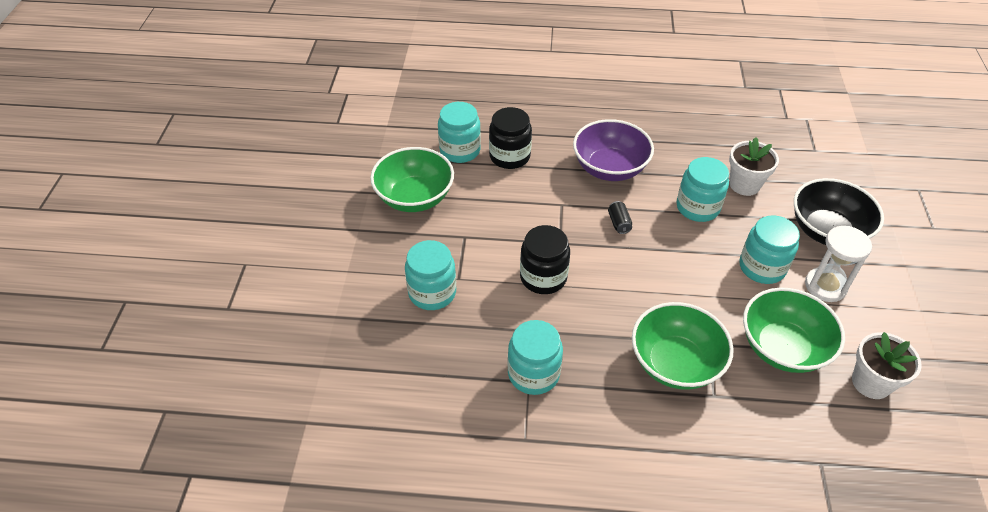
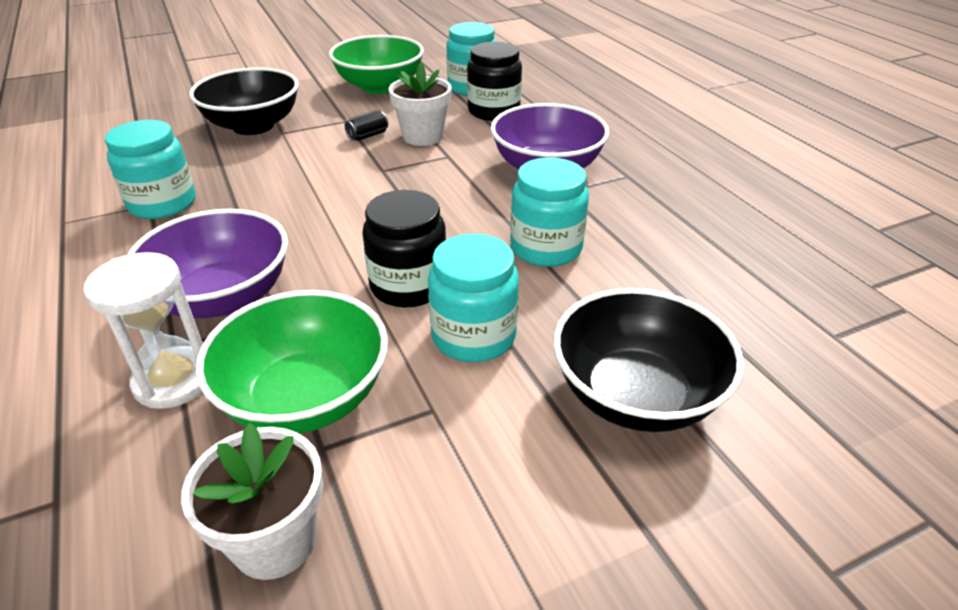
camera: 60 degrees right, 10 degrees down
(432, 292) = (253, 126): turquoise jar -> black bowl
(543, 277) = (317, 174): black jar -> black jar (409, 286)
(619, 223) = (452, 197): black can -> black can (368, 135)
(675, 363) = (222, 297): green bowl -> purple bowl
(744, 184) = (646, 278): white flower pot -> white flower pot (423, 136)
(825, 286) = (489, 422): white hourglass -> white hourglass (174, 380)

